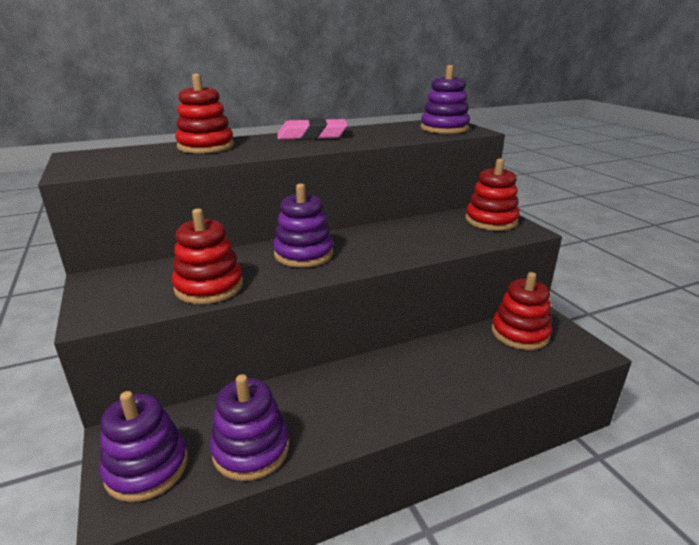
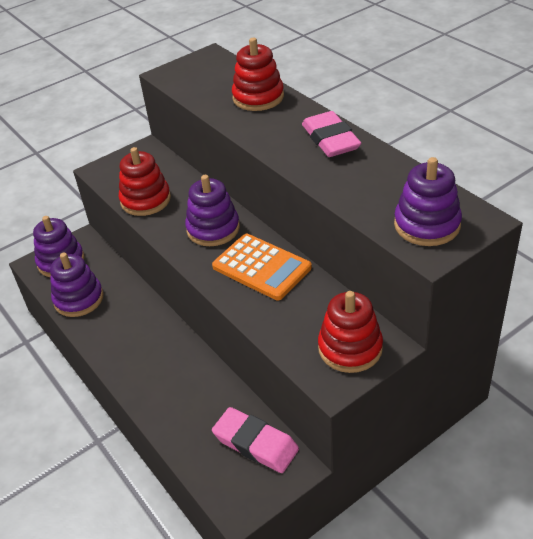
camera: 80 degrees right, 15 degrees up
(379, 239) = (262, 267): none -> orange calculator
(520, 333) = (255, 443): red stacking toy -> pink eraser

